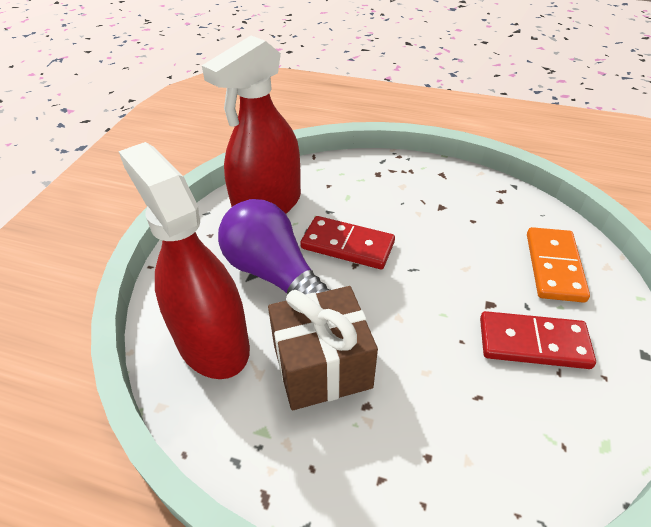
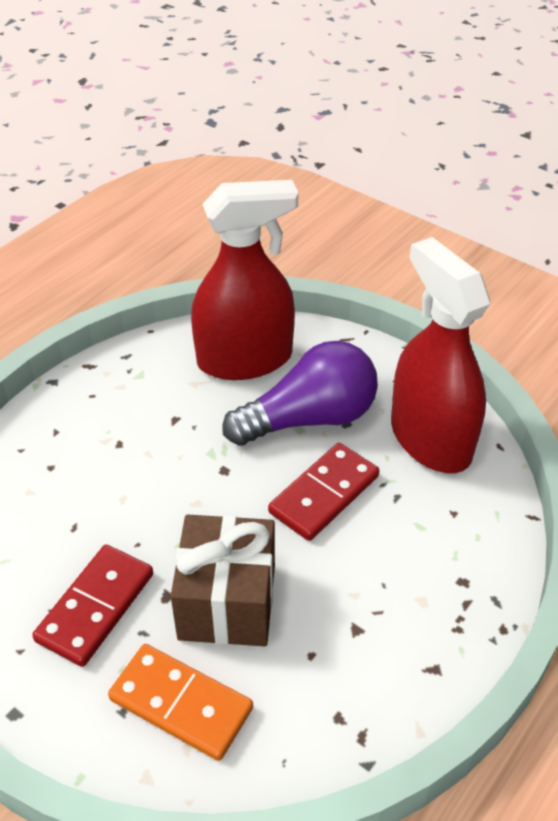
camera: 110 degrees right, 0 degrees up
(322, 366) = (175, 425): brown gift -> brown gift (227, 602)

